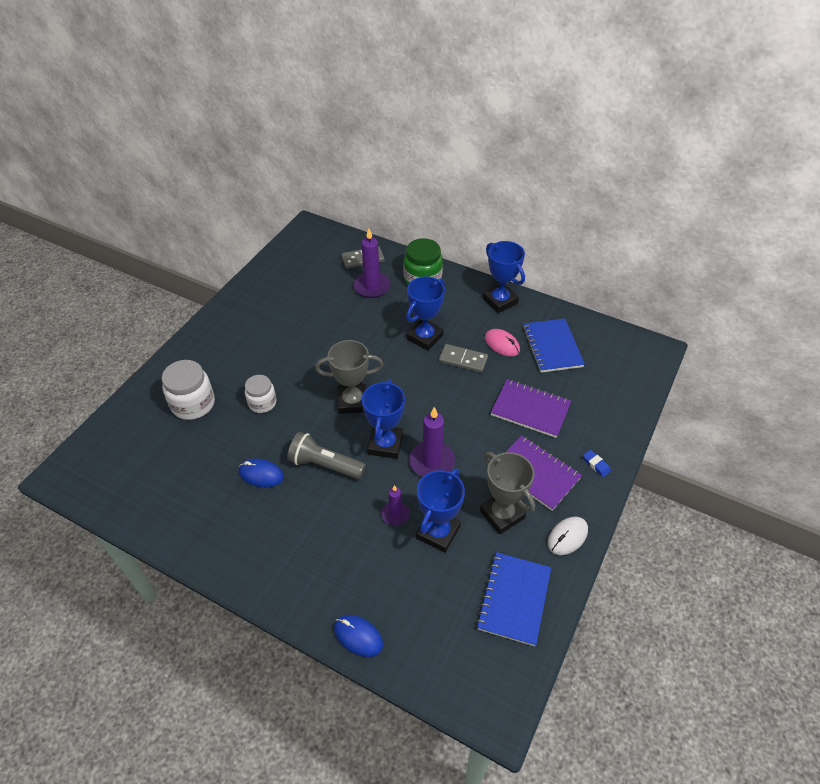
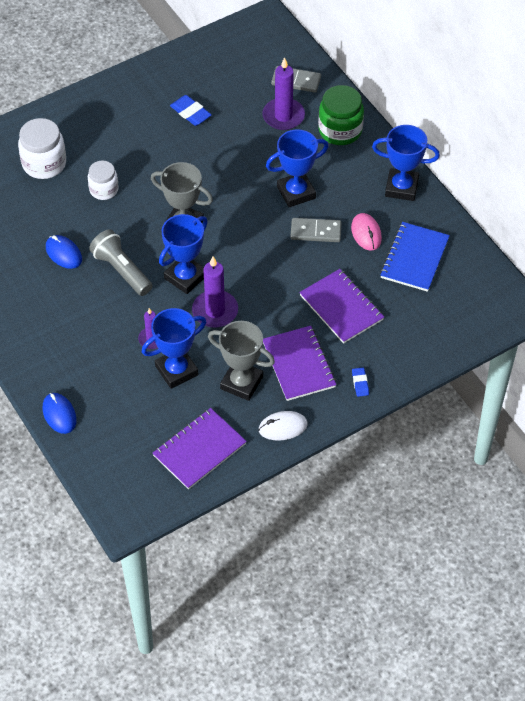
camera: 30 degrees right, 5 degrees up
(296, 313) = (190, 113): none -> blue eraser
(463, 360) = (316, 231): grey domino -> grey domino turned 45 degrees counterclockwise
(500, 301) = (401, 187): blue trophy -> blue trophy turned 75 degrees counterclockwise
(502, 514) = (241, 383): grey trophy -> grey trophy turned 60 degrees counterclockwise
(514, 599) = (199, 450): blue notebook -> purple notebook

